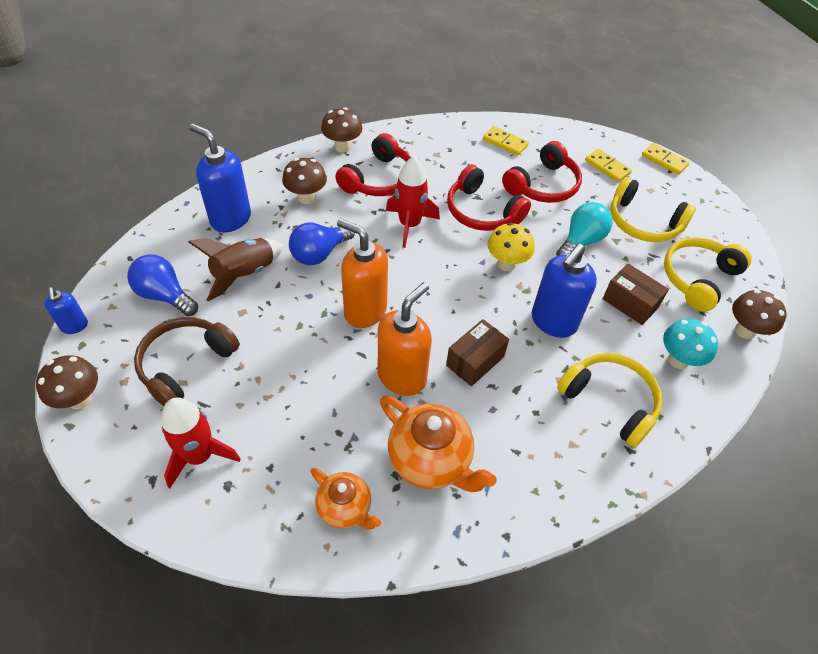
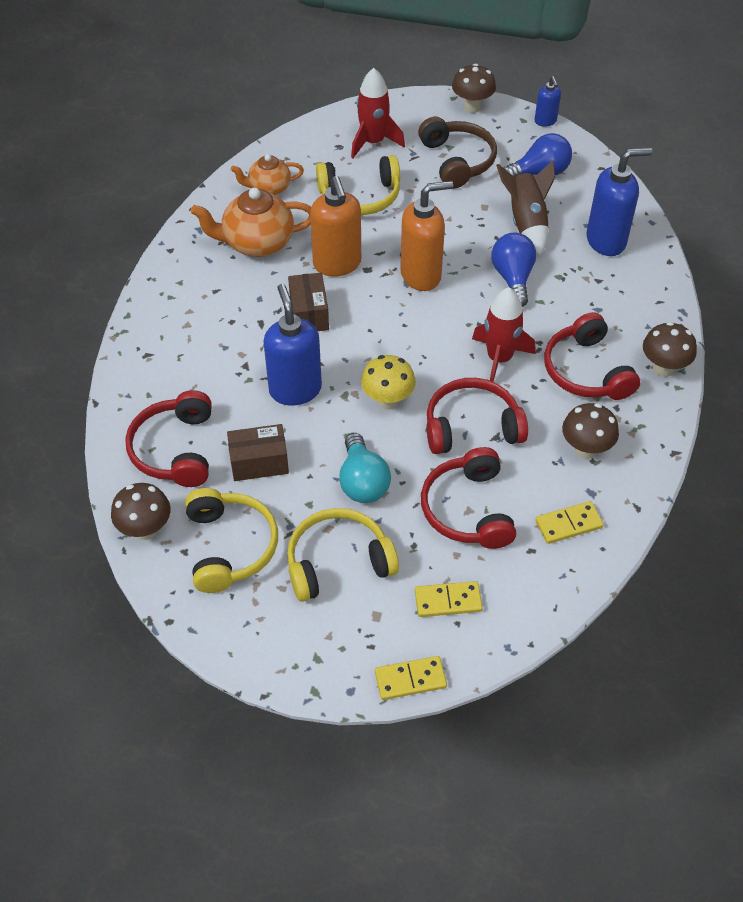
camera: 130 degrees right, 0 degrees up
(74, 326) = (545, 121): blue soap dispenser -> blue soap dispenser turned 120 degrees counterclockwise
(306, 198) = (598, 303): brown mushroom -> brown mushroom (585, 449)
(610, 401) = (192, 372): yellow headphones -> yellow headphones (360, 196)
(678, 360) = (175, 449): turquoise mushroom -> red headphones

